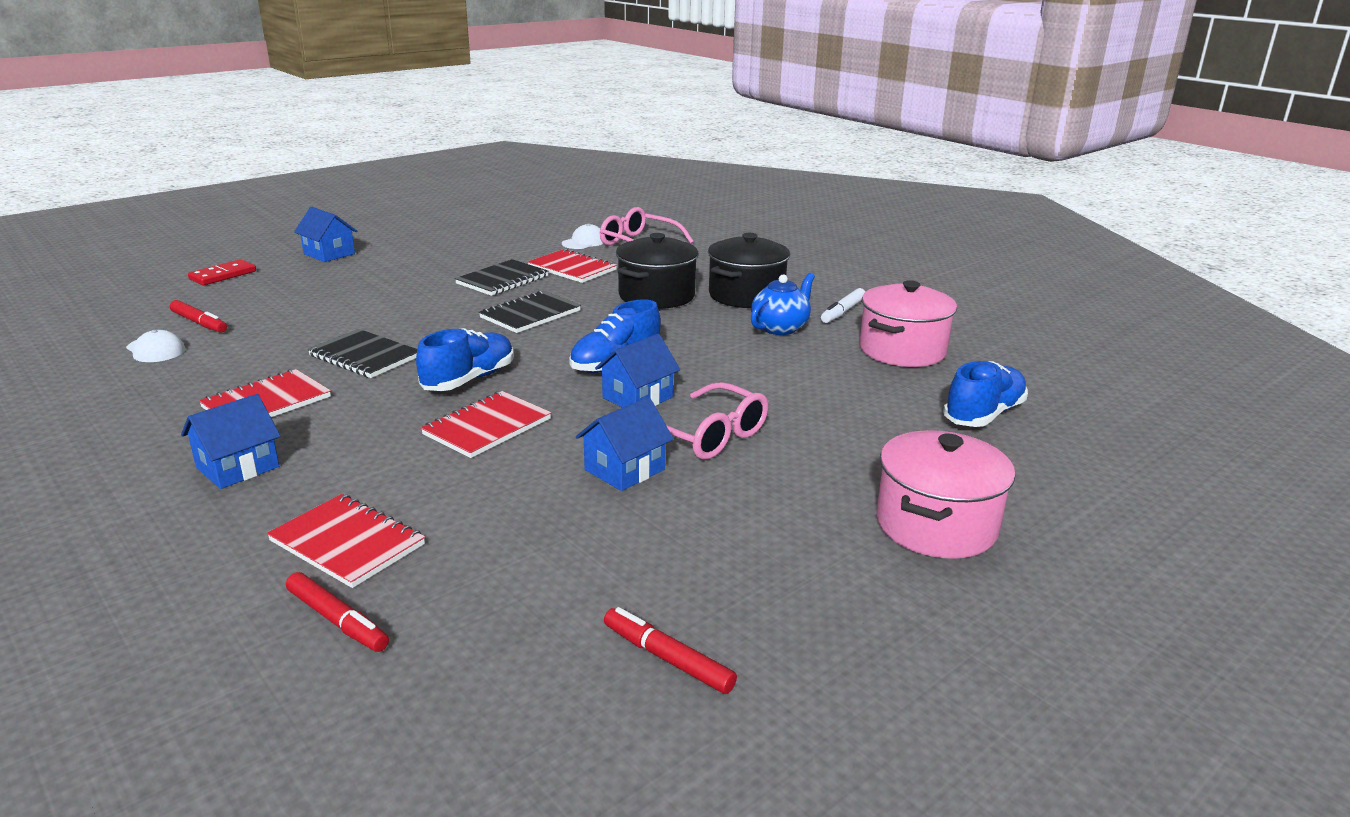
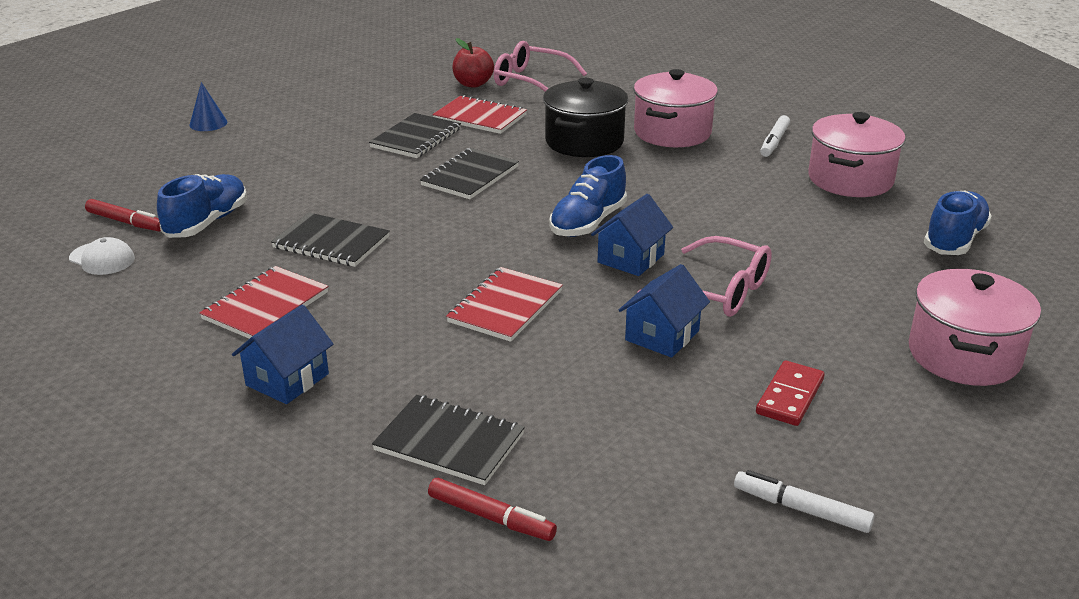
camera: 10 degrees left, 5 degrees up
(223, 275) = (109, 161): red domino -> red domino (790, 396)
(329, 254) = (208, 123): blue house -> blue cone
(347, 543) = (449, 442): red notebook -> black notebook
(469, 380) = (455, 257): blue shoe -> blue shoe (207, 222)
(584, 242) = (473, 84): white cap -> red apple
(667, 658) = (801, 509): red marker -> white marker
(746, 295) = (672, 132): black pot -> pink pot
(780, 328) = (724, 166): blue teapot -> none

